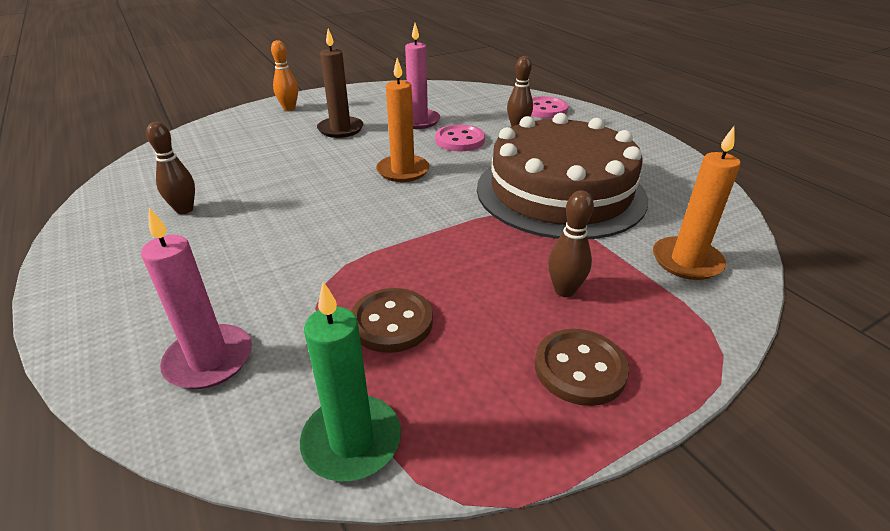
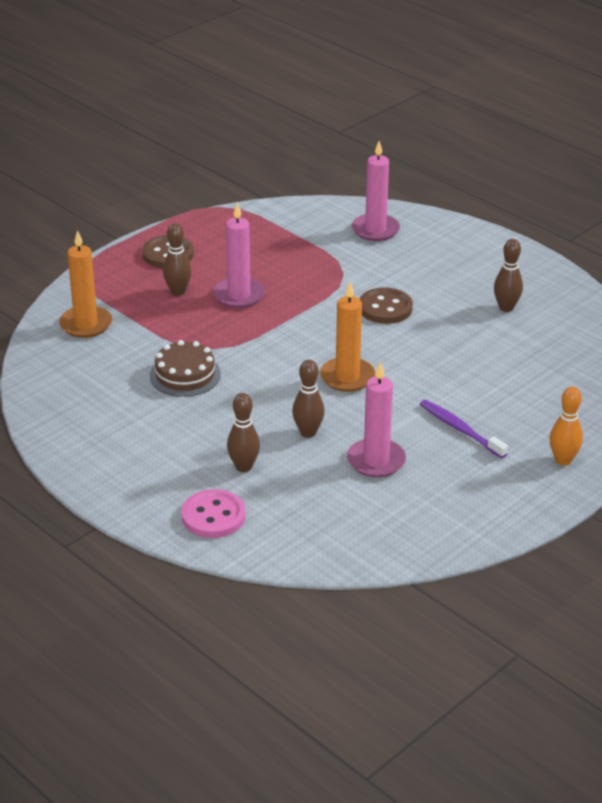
camera: 165 degrees right, 0 degrees up
(340, 129) = (460, 429): brown candle -> purple toothbrush
(352, 441) = (276, 215): green candle -> none
(391, 322) = (285, 259): brown button -> brown button (385, 308)
(459, 140) = (308, 432): pink button -> brown bowling pin
(480, 272) = (239, 295): none -> pink candle
(560, 192) = (185, 375): brown cake -> brown cake, size x0.44

